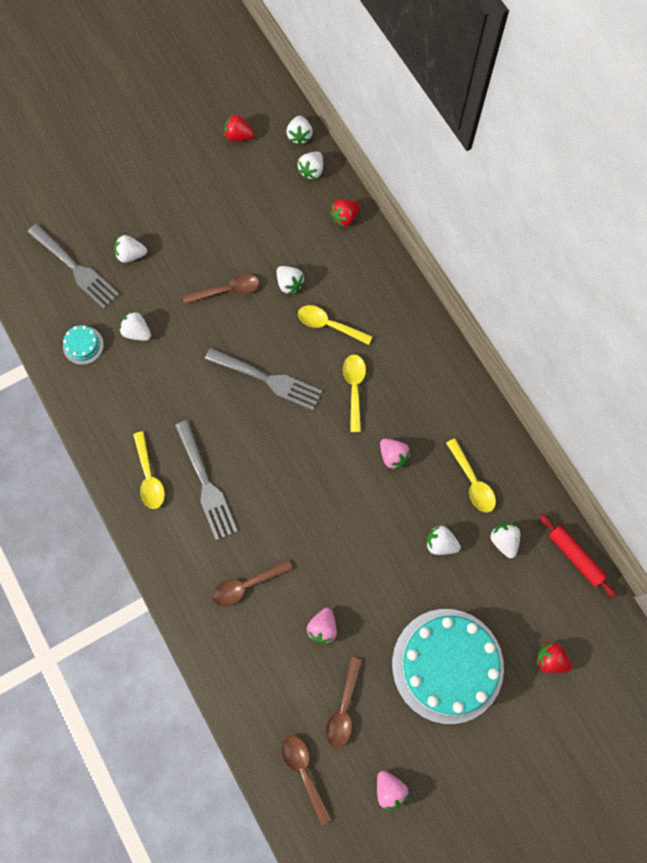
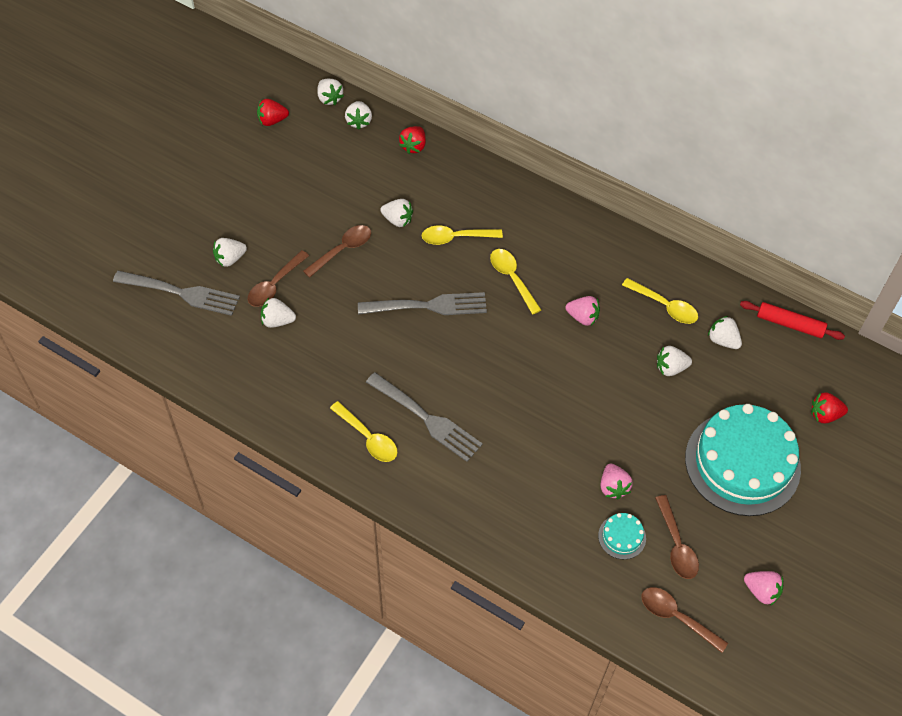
camera: 30 degrees left, 15 degrees down
(83, 345) = (230, 355): turquoise cake -> turquoise cake (622, 537)
(246, 585) = (520, 486): brown spoon -> brown spoon (275, 285)

